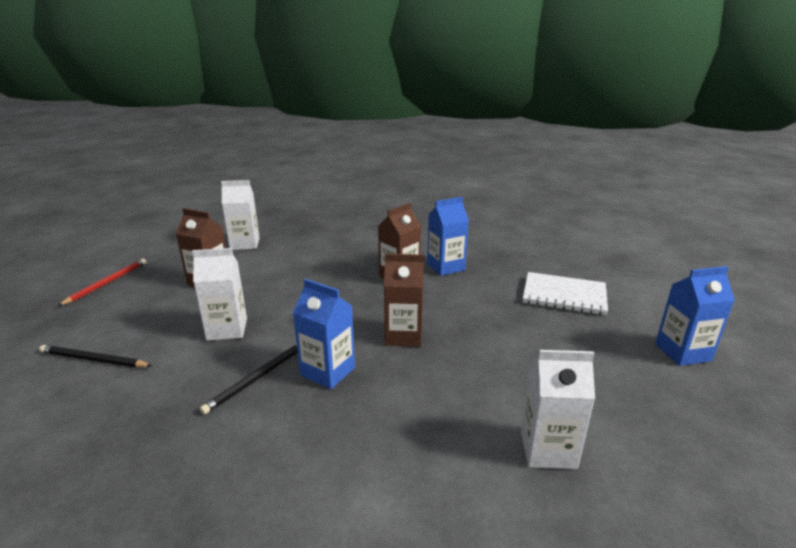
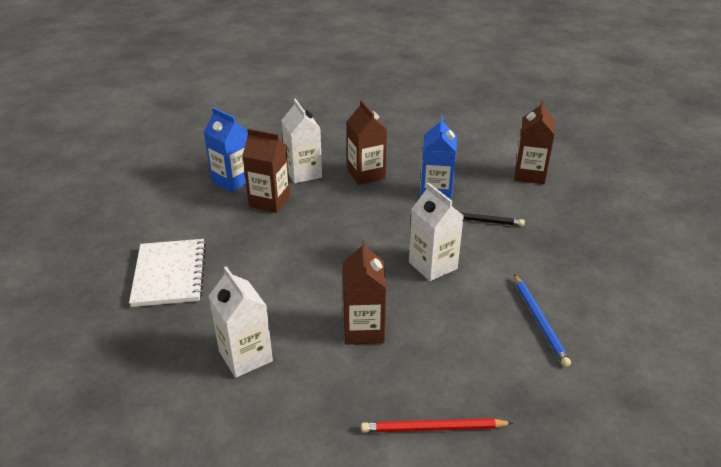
camera: 115 degrees left, 10 degrees up
(93, 360) = (539, 321): black pencil -> blue pencil
(286, 483) = (529, 174): none -> brown carton
(548, 449) = (429, 111): white carton -> white carton (303, 173)
(564, 295) = (255, 120): white notebook -> white notebook (169, 274)
(682, 352) = (306, 81): blue carton -> none

